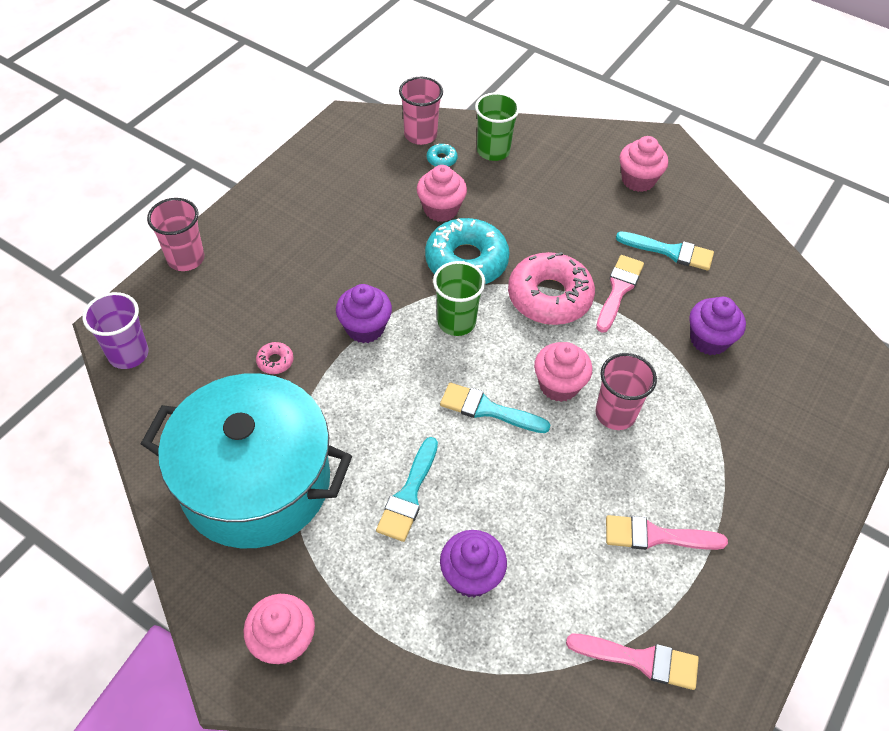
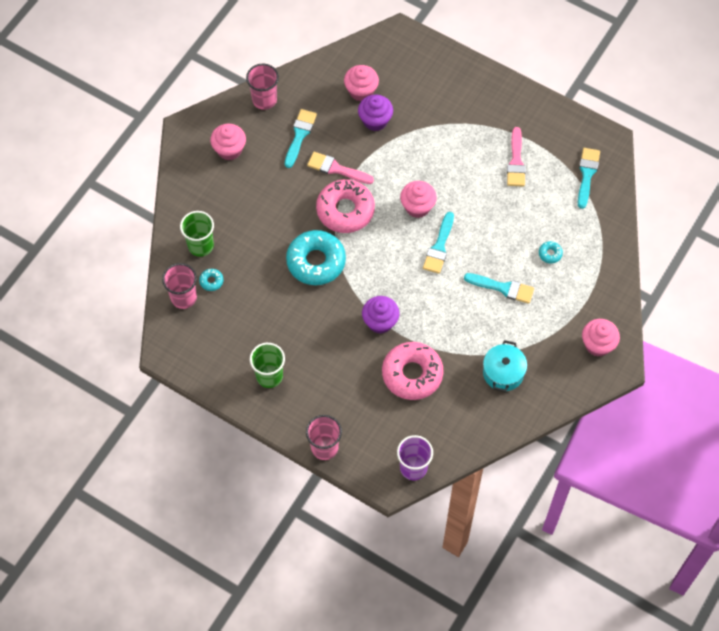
camera: 90 degrees left, 10 degrees up
(256, 482) = (503, 373): turquoise pot -> turquoise pot, size x0.45
(275, 361) = (412, 374): pink donut -> pink donut, size x2.47
(441, 209) = (266, 280): pink cupcake -> pink cupcake (361, 91)
(456, 322) = (371, 266): green cup -> green cup (269, 376)
(471, 576) = (550, 254): purple cupcake -> turquoise donut
(615, 413) = (436, 177): pink cup -> pink cup (264, 99)
(641, 660) = (587, 174): pink brush -> turquoise brush

